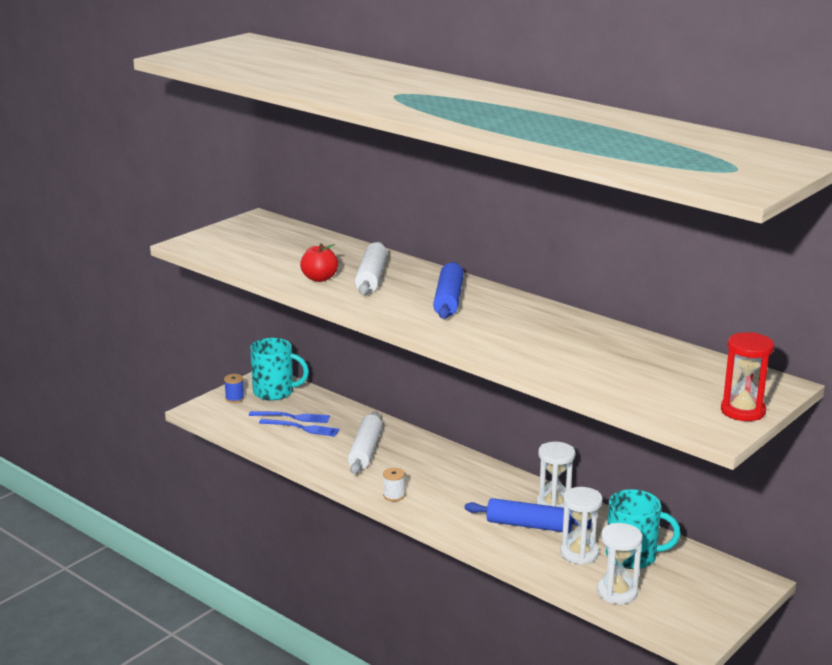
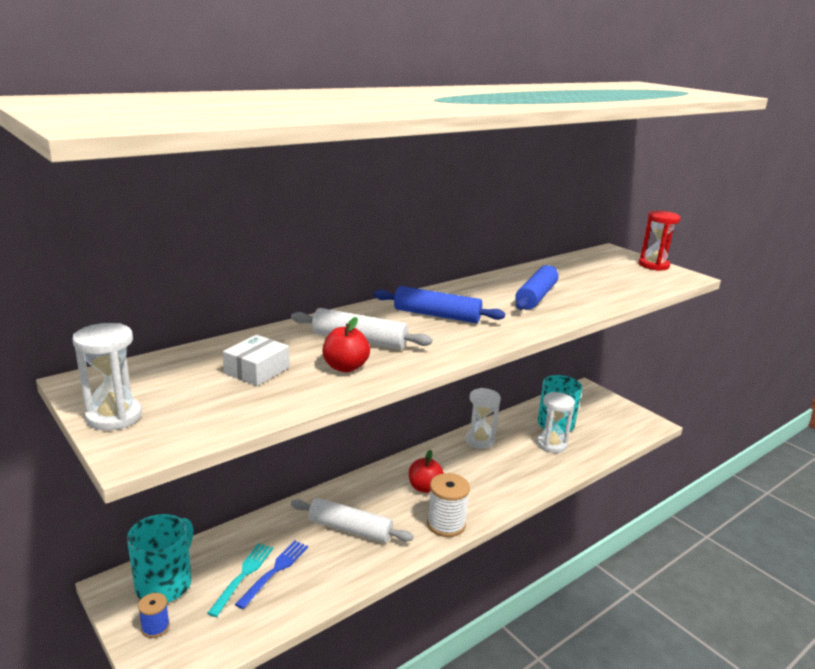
camera: 80 degrees left, 0 degrees up
(293, 417) = (243, 575): blue fork -> turquoise fork
(299, 255) = (257, 370): none -> white box
(394, 496) = (446, 524): white spool -> white spool, size x1.80
(445, 479) = (424, 487): none -> red apple
(529, 525) = (509, 458): blue rolling pin -> blue rolling pin (536, 296)
(617, 592) = (602, 440): white hourglass -> white hourglass (114, 416)

